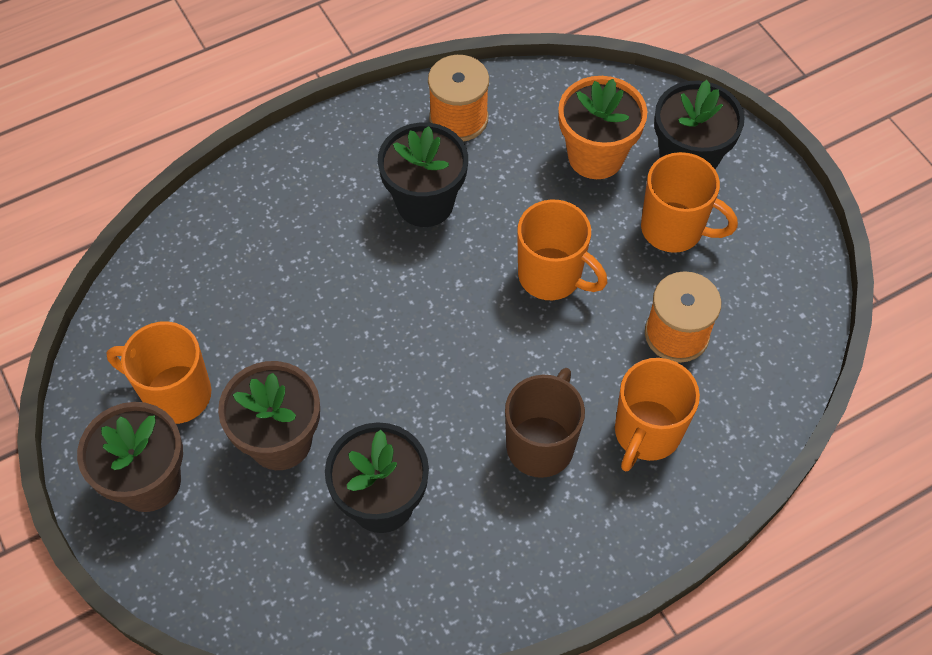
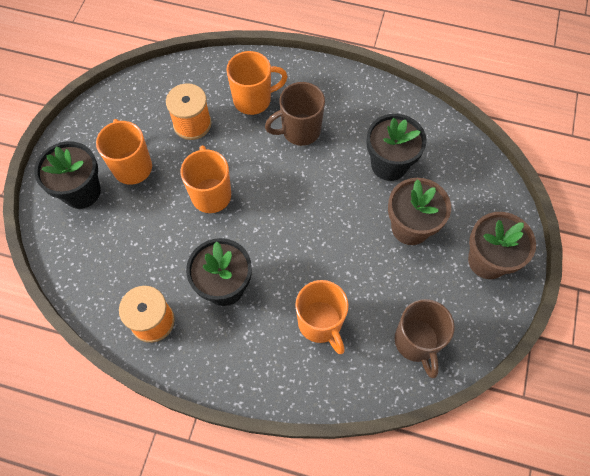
camera: 135 degrees left, 5 degrees up
(163, 318) = (416, 342): none -> brown mug
(176, 394) = (442, 293): orange mug -> orange mug (320, 323)
(595, 156) = (117, 234): orange flower pot -> none

